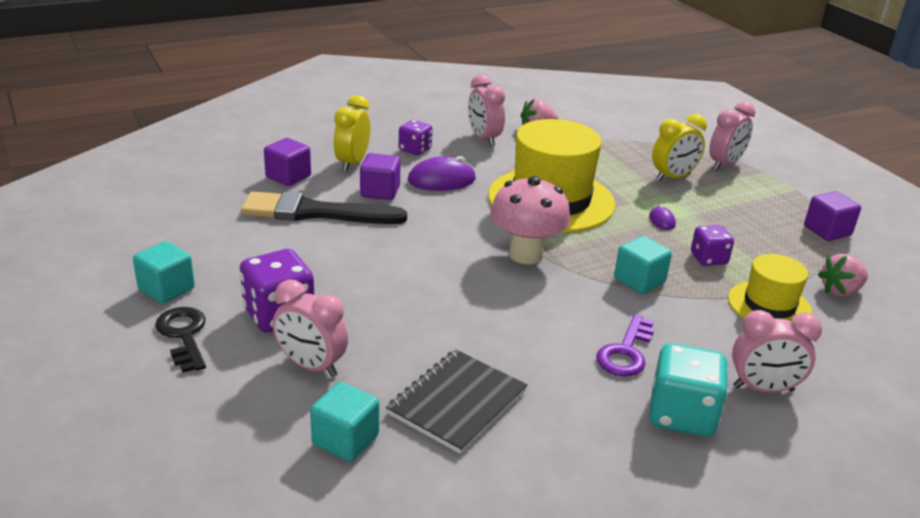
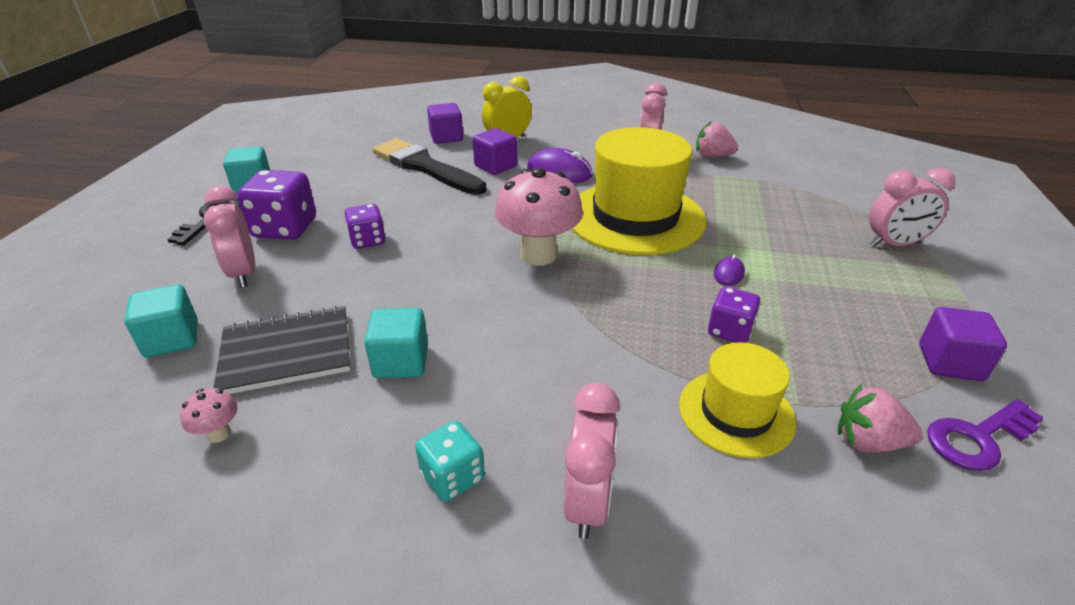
camera: 40 degrees right, 5 degrees up
(415, 149) = (573, 144): purple dice -> purple dice (368, 240)
(503, 474) = (219, 434): none -> pink mushroom
(626, 352) = (495, 383): purple key -> purple key (978, 438)
(639, 281) = (614, 321): turquoise cube -> turquoise cube (401, 362)
(673, 177) = (805, 237): yellow clock -> none
(681, 415) = (452, 477): turquoise dice -> turquoise dice, size x0.61
(763, 389) = (587, 502): pink clock -> pink clock turned 120 degrees counterclockwise

